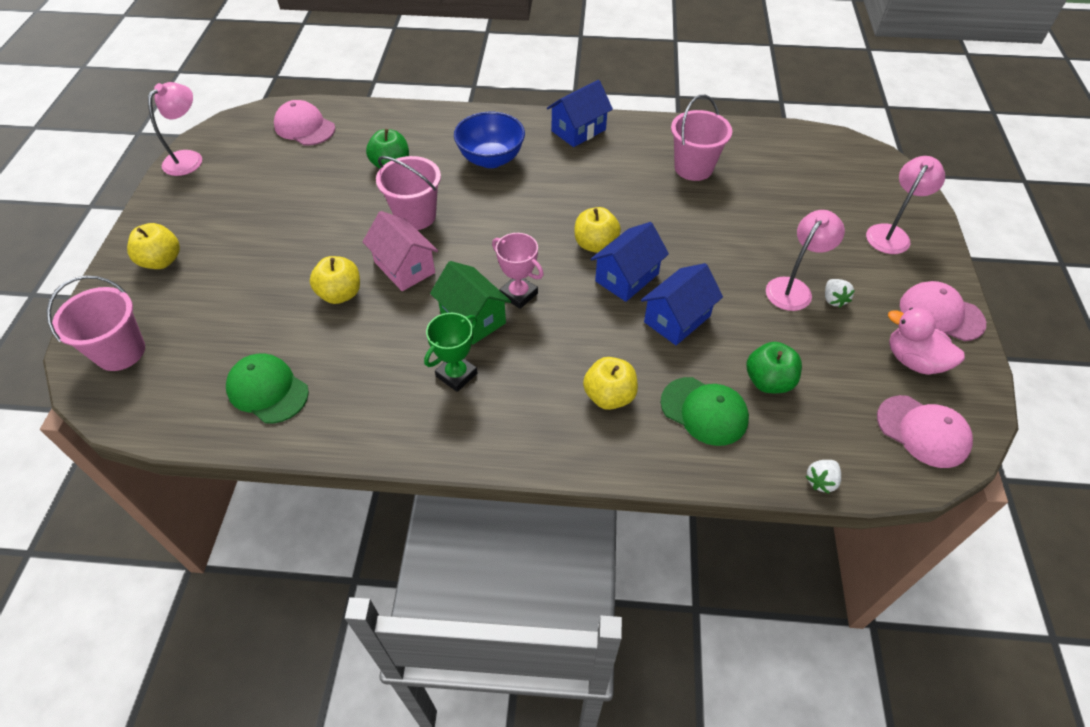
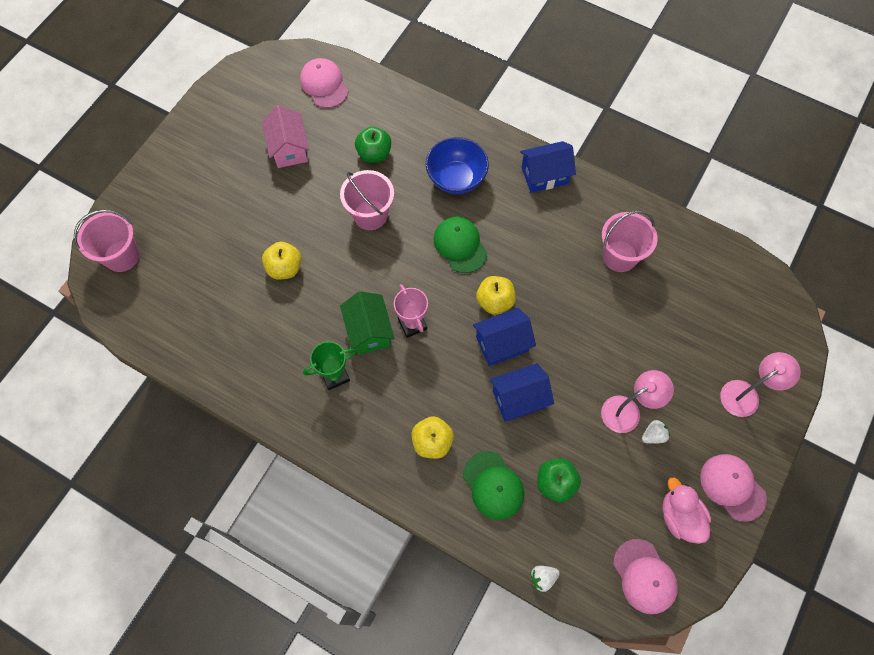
camera: 25 degrees right, 15 degrees up
(162, 261) = (173, 183): yellow apple -> none
(189, 158) = (225, 85): pink lamp -> none
(267, 390) = (204, 331): green cap -> green cap (460, 245)
(404, 267) = (340, 262): pink house -> pink house (289, 148)
(833, 299) = (653, 435): white strawberry -> white strawberry turned 135 degrees counterclockwise

